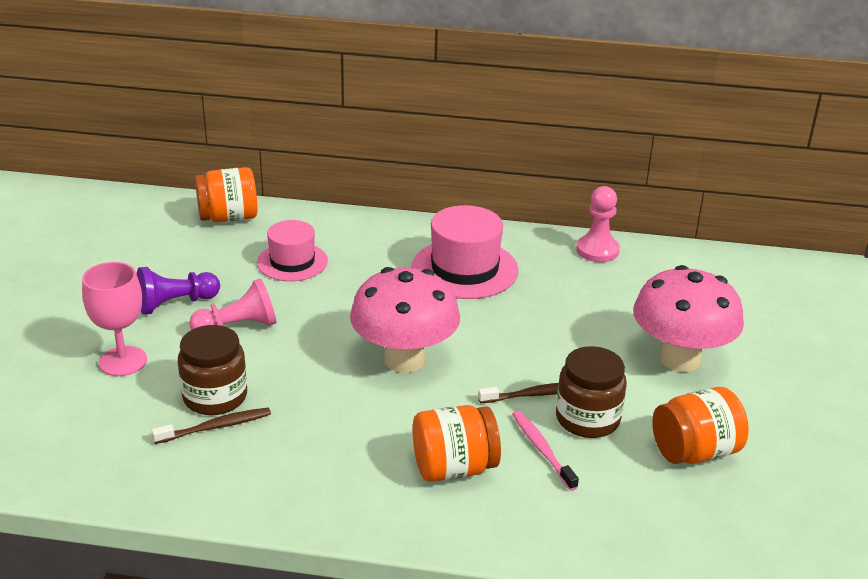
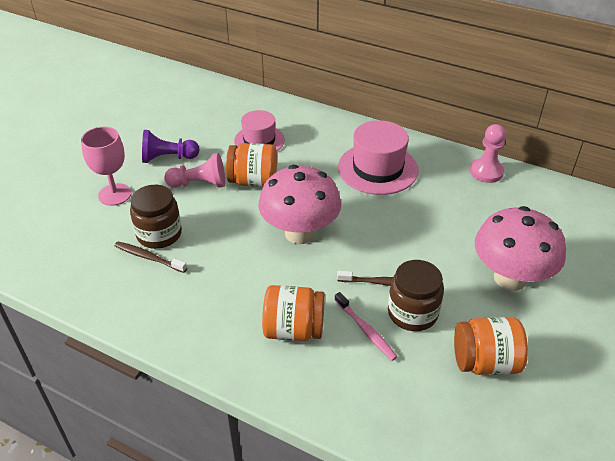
camera: 20 degrees right, 10 degrees up
(216, 427) = (148, 257): brown toothbrush -> brown toothbrush turned 150 degrees counterclockwise
(228, 217) = (233, 99): orange jar -> orange jar (253, 181)
(542, 449) = (365, 330): pink toothbrush -> pink toothbrush turned 150 degrees clockwise

